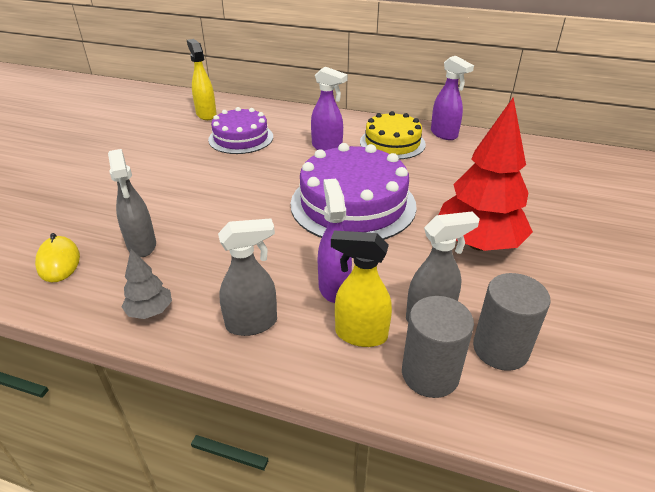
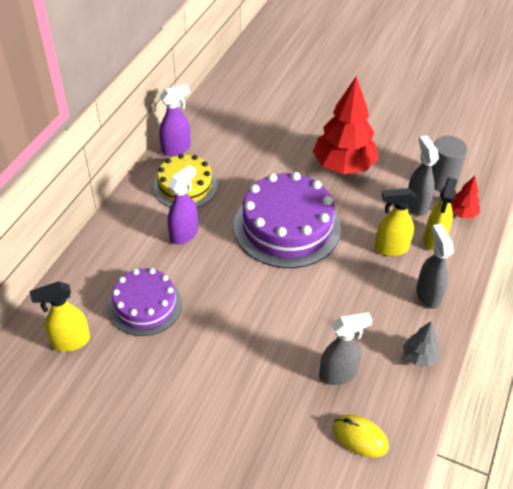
camera: 85 degrees left, 10 degrees up
(59, 262) = (360, 437): yellow mouse -> yellow mouse turned 45 degrees clockwise
(334, 287) = (390, 248): purple spray bottle -> yellow spray bottle
(430, 374) = (462, 213): grey cylinder -> red tree

